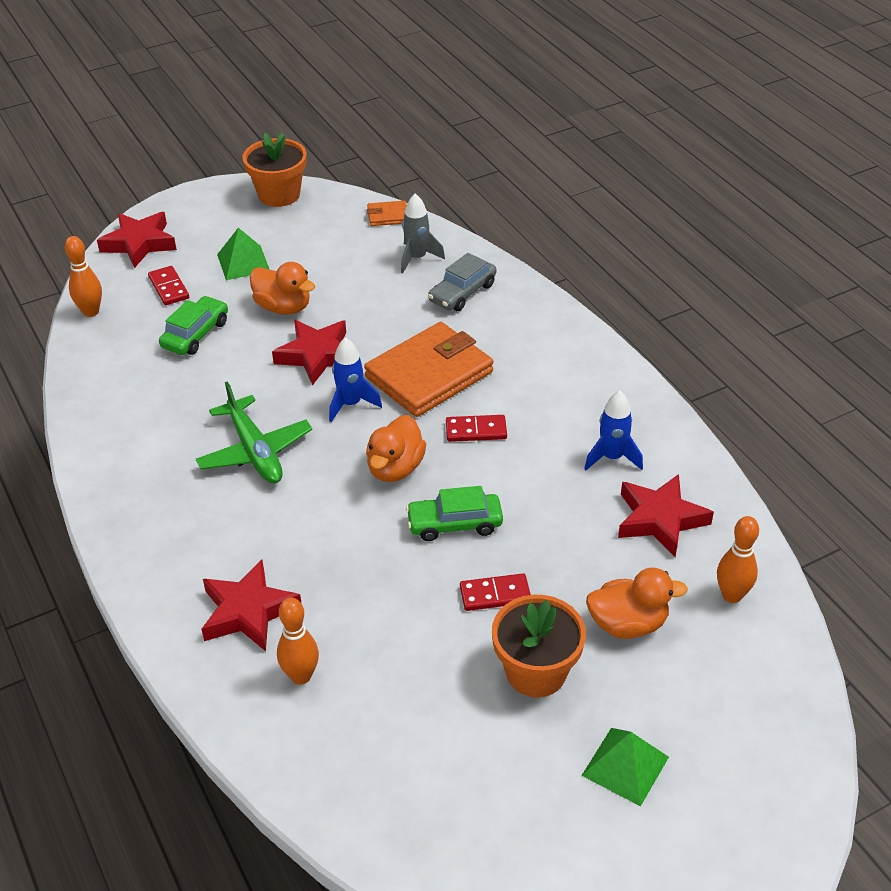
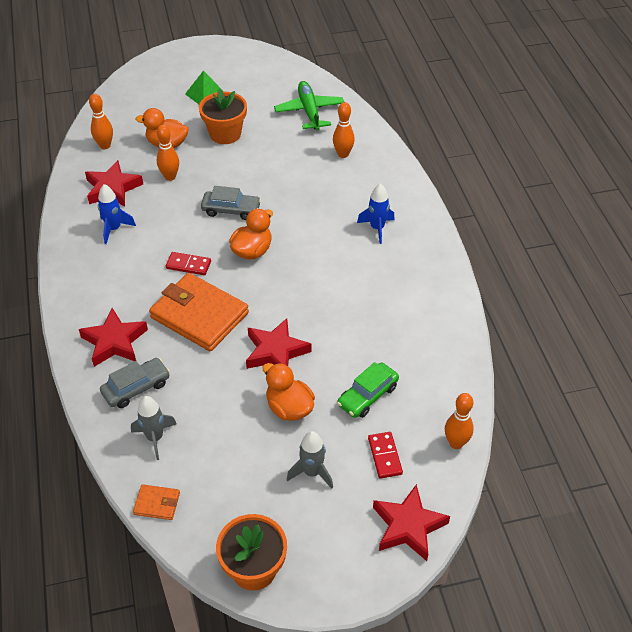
camera: 165 degrees left, 5 degrees up
(243, 262) = (312, 472): green pyramid -> grey rocket
(248, 611) = (364, 188): red star -> red star (114, 342)
(255, 451) = (340, 282): green plane -> green plane (309, 111)
(351, 404) = (264, 304): blue rocket -> blue rocket (377, 228)
(429, 374) = (199, 315): orange wallet -> orange wallet turned 60 degrees clockwise
(454, 524) = (231, 210): green car -> grey car
(495, 594) = (227, 170): red domino -> none
(583, 560) = (170, 177): none -> orange bowling pin

